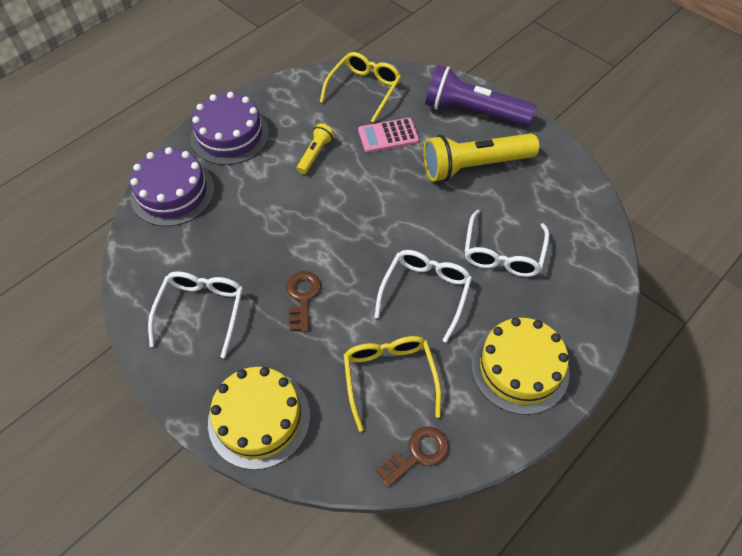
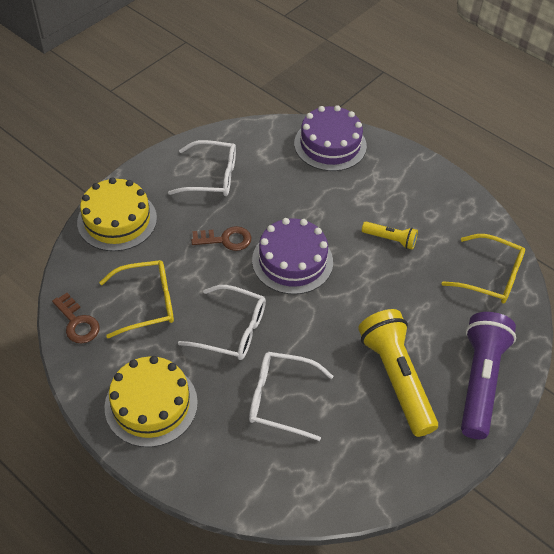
camera: 85 degrees right, 5 degrees down
(230, 135) = (403, 174): purple cake -> purple cake (292, 261)
(388, 136) = (426, 299): pink calculator -> none

